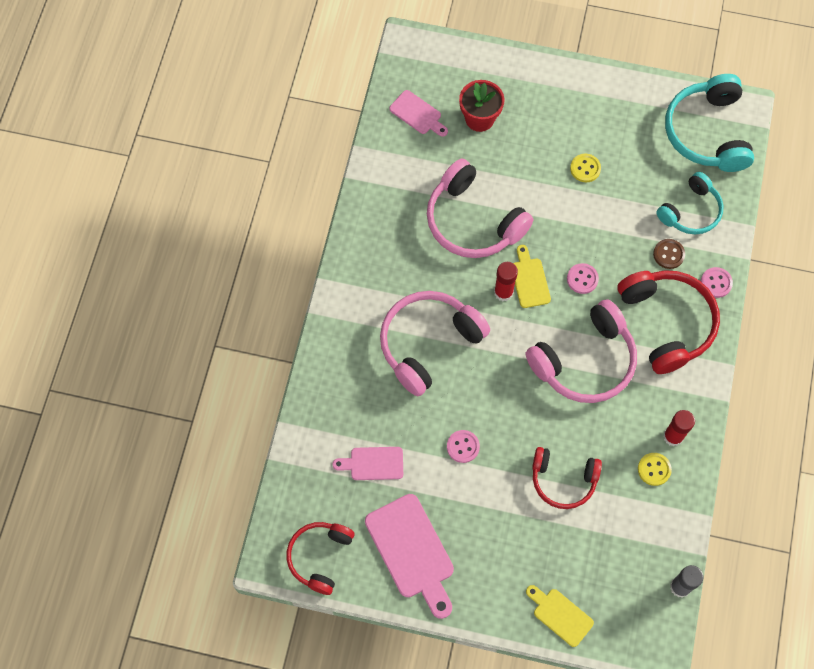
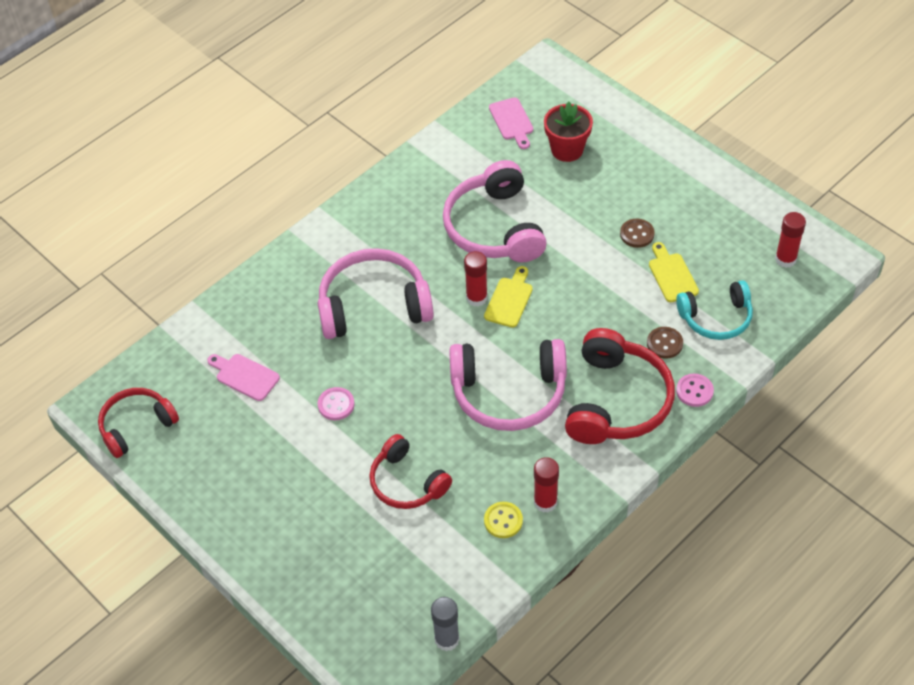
camera: 35 degrees right, 15 degrees down
(412, 551) = (219, 466): pink cutting board -> none
(560, 615) = (310, 597): yellow cutting board -> yellow cutting board (672, 275)
(582, 279) = (561, 323): pink button -> none
(585, 168) = (637, 234): yellow button -> brown button
(707, 132) = (785, 259): turquoise headphones -> red glue stick

